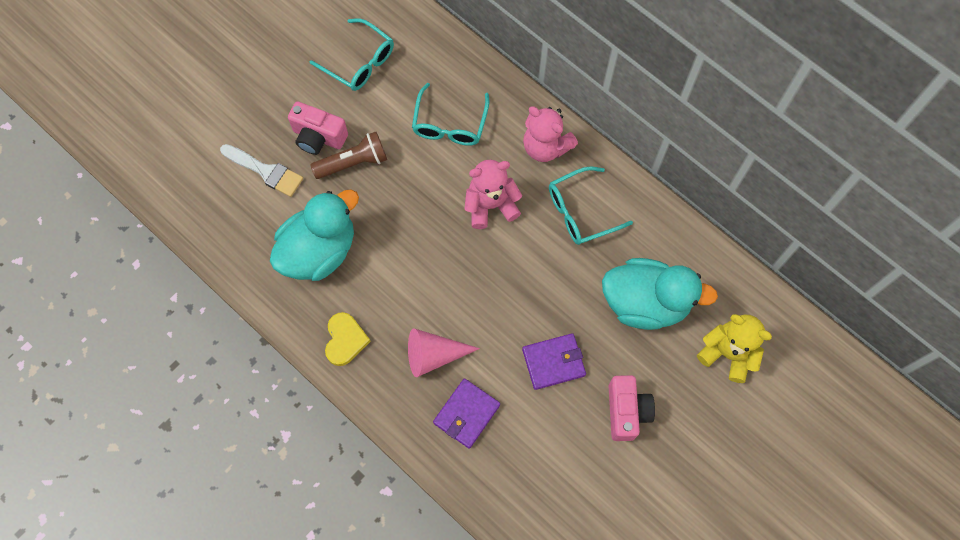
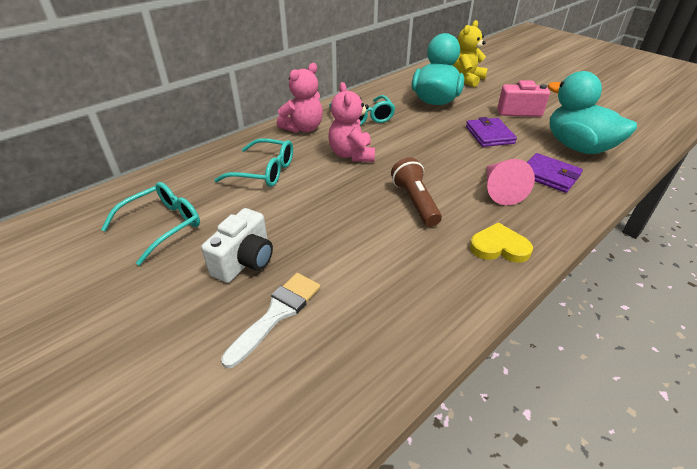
camera: 85 degrees left, 30 degrees down
(318, 137) = (245, 261): pink camera -> white camera
(319, 251) = (393, 264): turquoise duck -> turquoise duck (578, 147)
(353, 162) = (287, 234): brown flashlight -> brown flashlight (415, 202)

